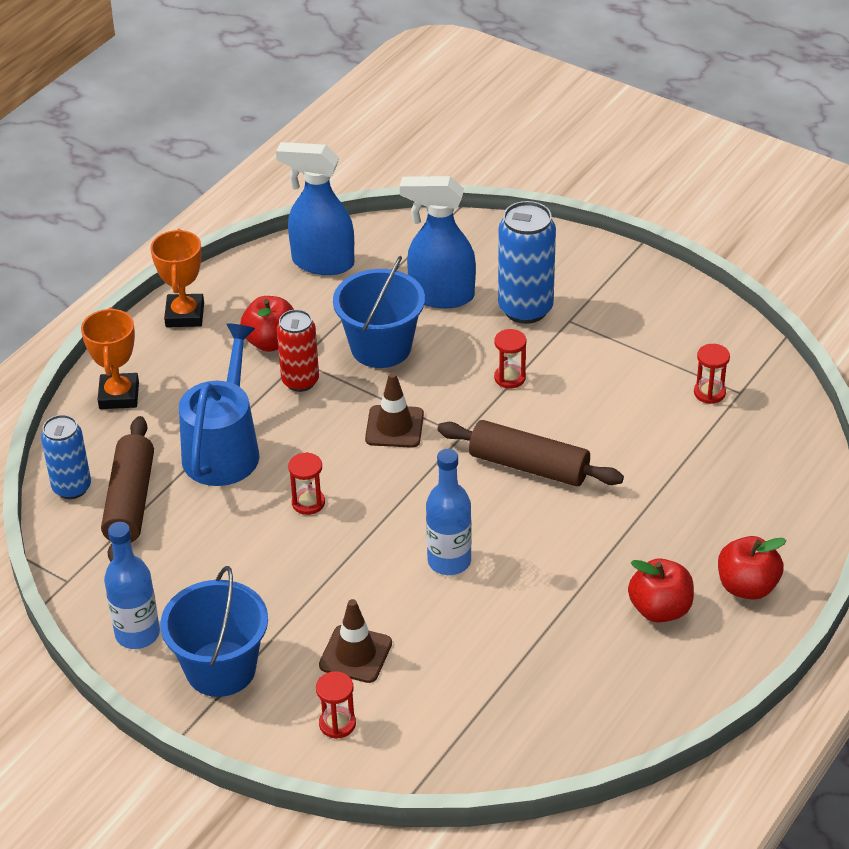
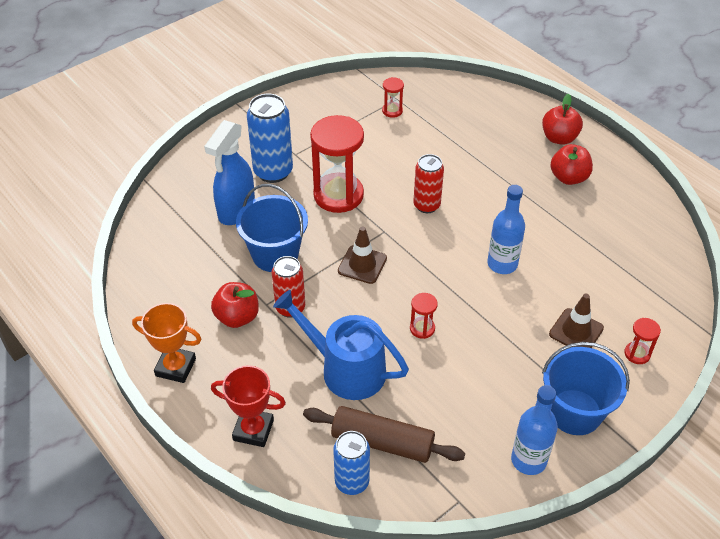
camera: 75 degrees left, 5 degrees up
(119, 395) = (253, 430): orange trophy -> red trophy
(322, 262) = (161, 268): blue spray bottle -> none
(510, 378) = (338, 195): red hourglass -> red hourglass, size x2.23
(529, 466) = (426, 205): brown rolling pin -> red can

